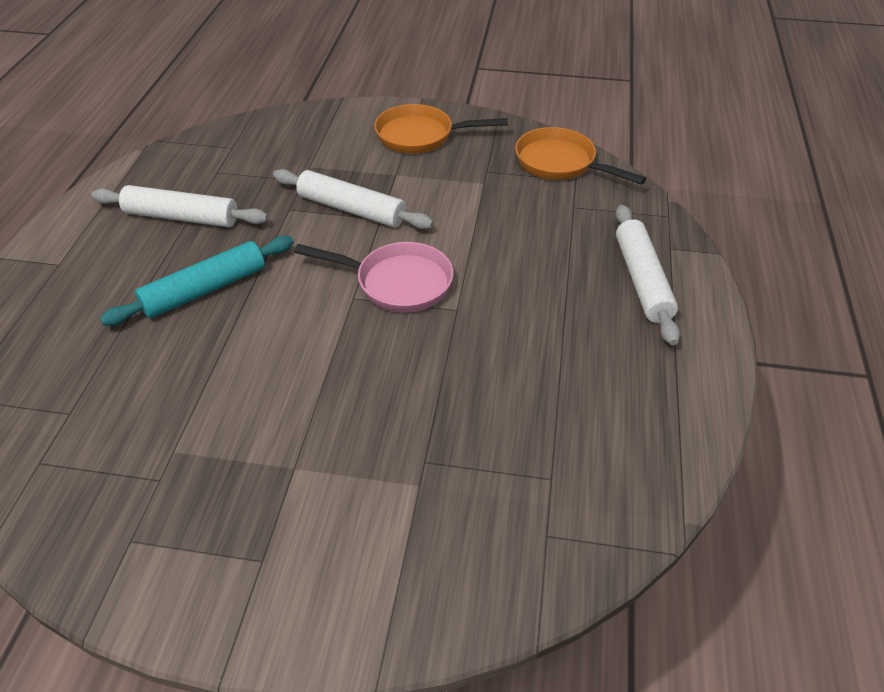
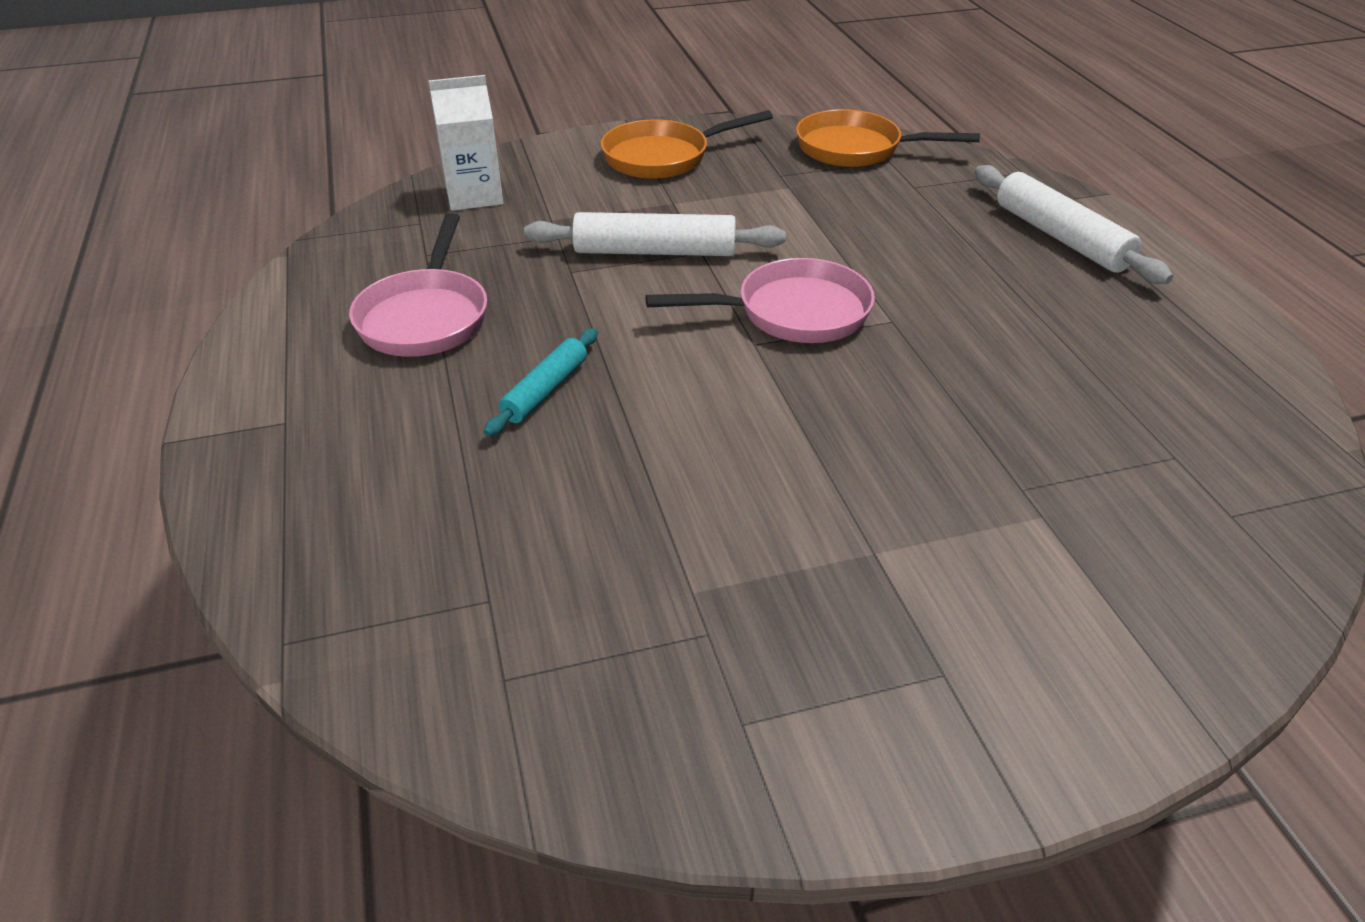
camera: 25 degrees left, 5 degrees down
(181, 217) = (425, 317): white rolling pin -> pink pan
(205, 290) = (545, 390): turquoise rolling pin -> turquoise rolling pin, size x0.61
(278, 135) = (474, 196): none -> white carton

